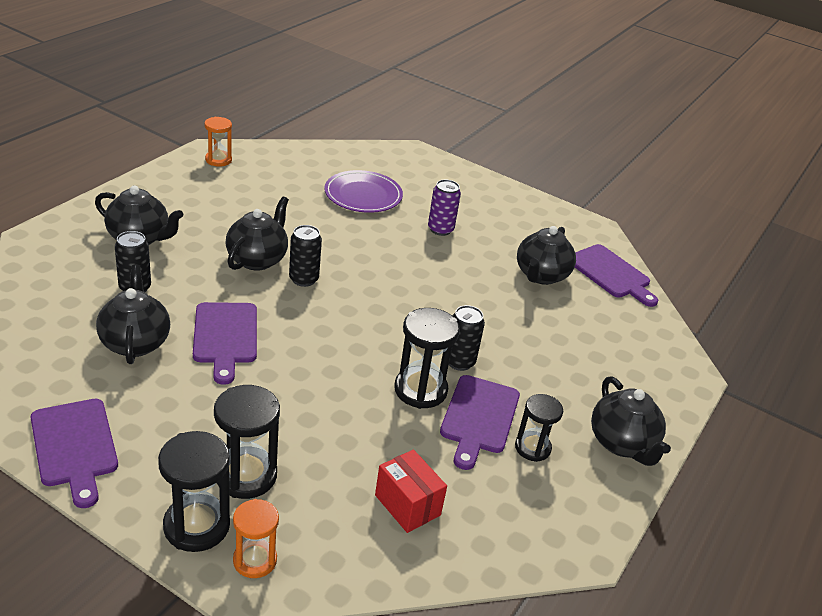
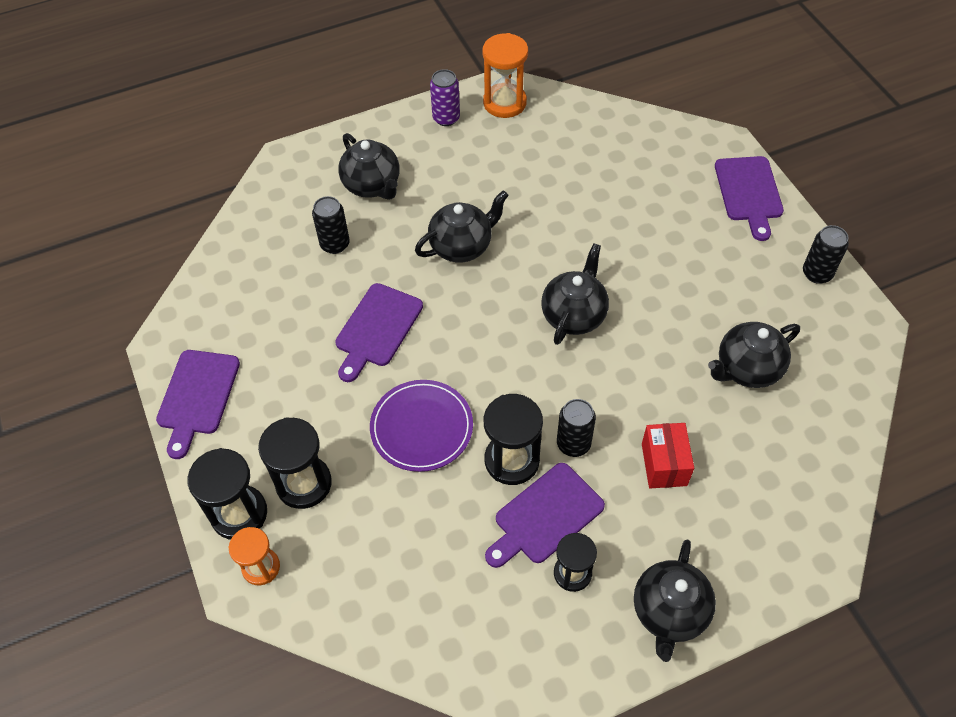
camera: 40 degrees right, 20 degrees up
(135, 342) = (300, 307): black teapot -> black teapot (574, 315)
(218, 160) = (504, 103): orange hourglass -> orange hourglass, size x1.54
(303, 279) = (489, 286): black can -> black can (817, 273)
(363, 195) = (624, 193): purple plate -> purple plate (421, 427)
(407, 505) = (414, 577): red box -> red box (664, 464)
(440, 229) = (677, 267): purple can -> purple can (446, 118)
(611, 274) = (836, 396): purple cutting board -> purple cutting board (749, 192)

